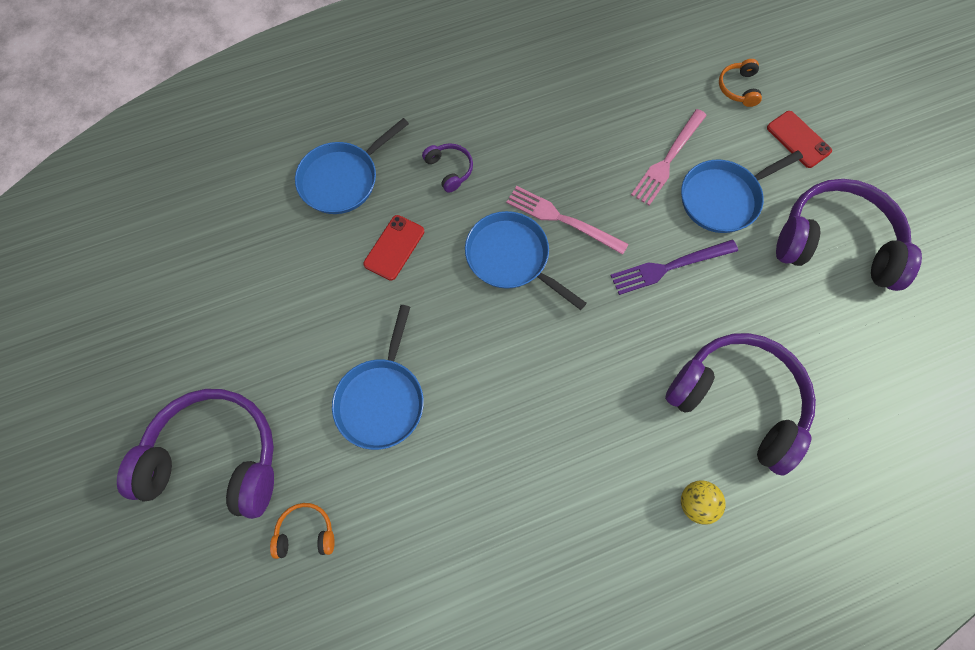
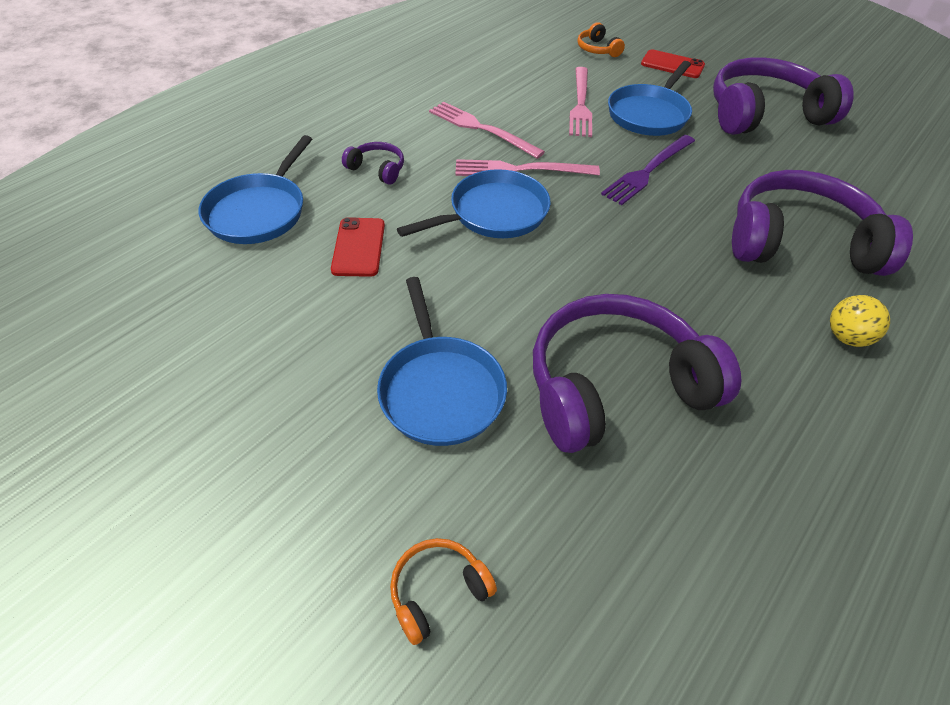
camera: 30 degrees left, 20 degrees down
(216, 458) = (242, 561): purple headphones -> purple headphones (614, 386)
(511, 258) = (493, 213): blue pan -> blue pan turned 135 degrees clockwise
(560, 156) = (481, 129): none -> pink fork

